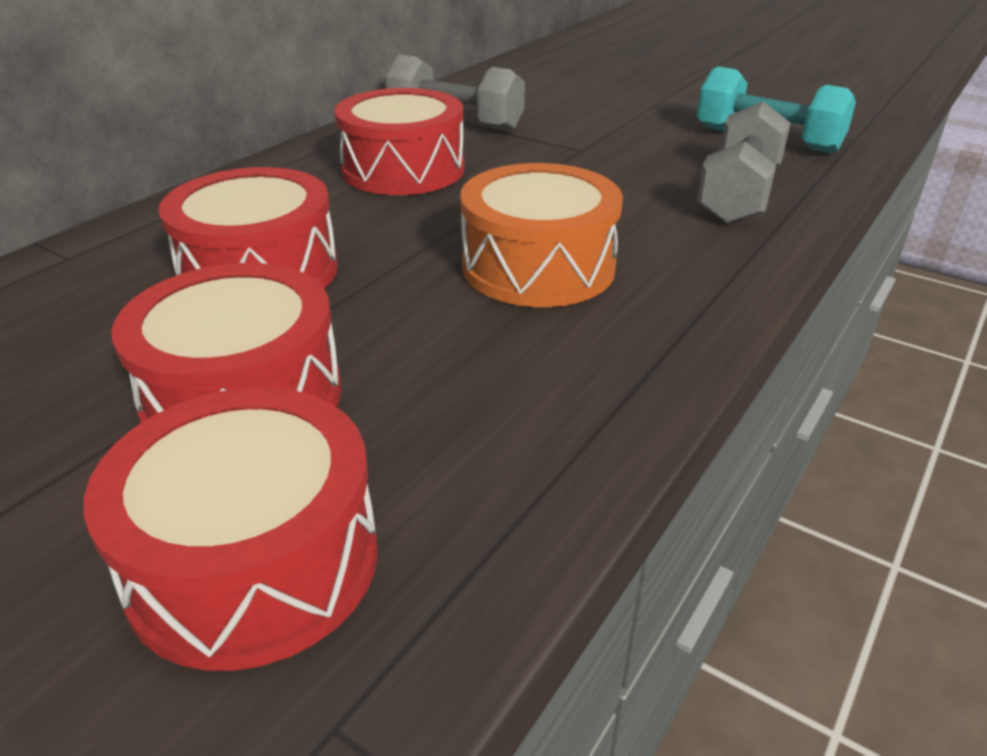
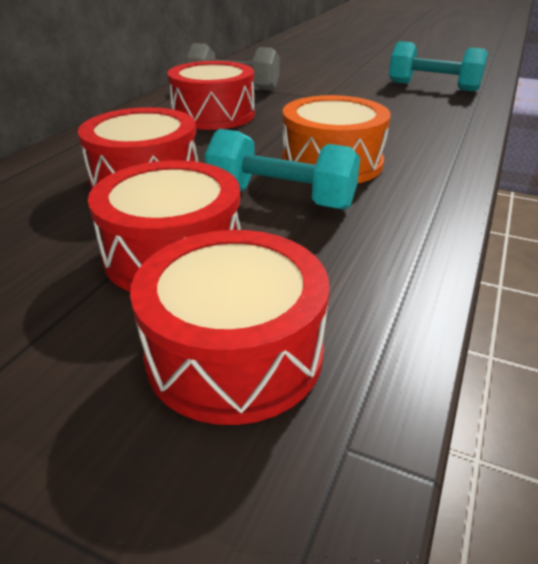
camera: 10 degrees left, 0 degrees up
(434, 321) = (281, 198): none -> turquoise dumbbell
(739, 194) = (433, 115): grey dumbbell -> none

